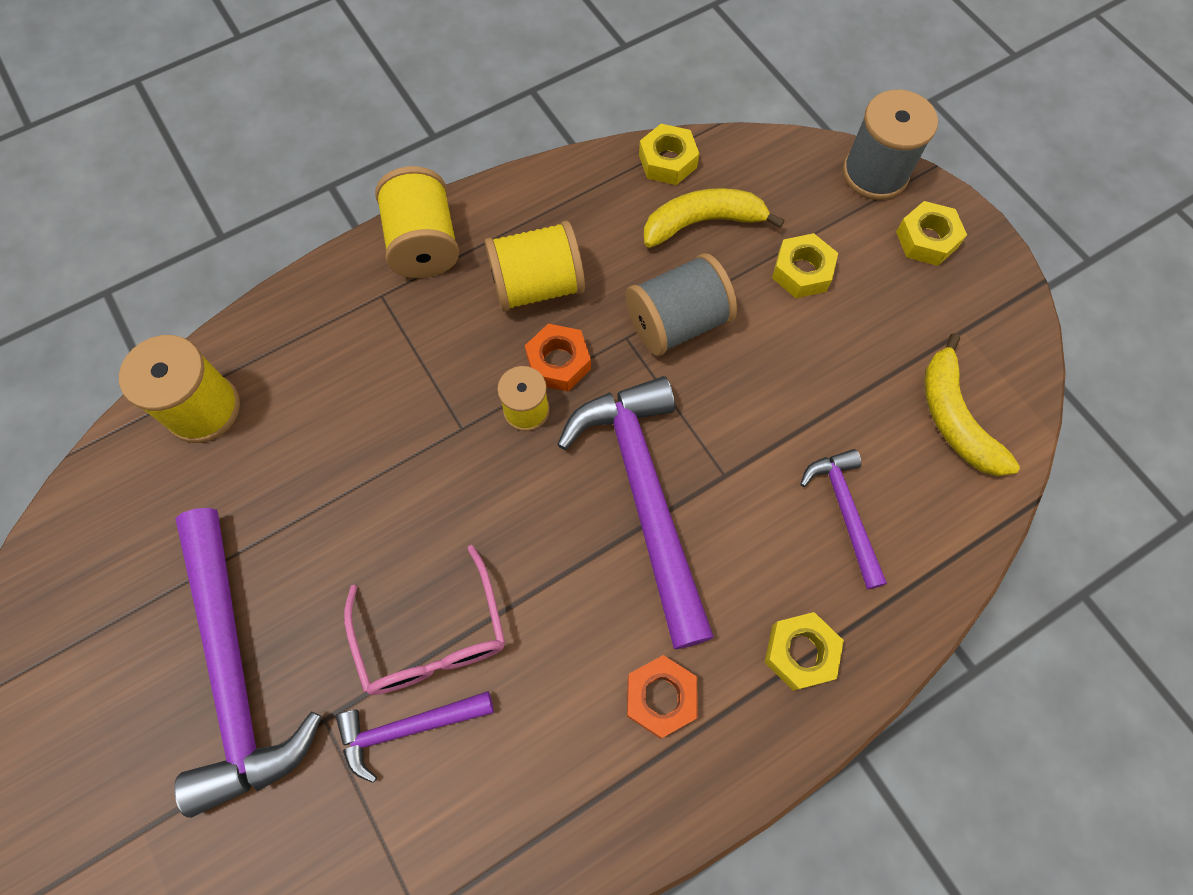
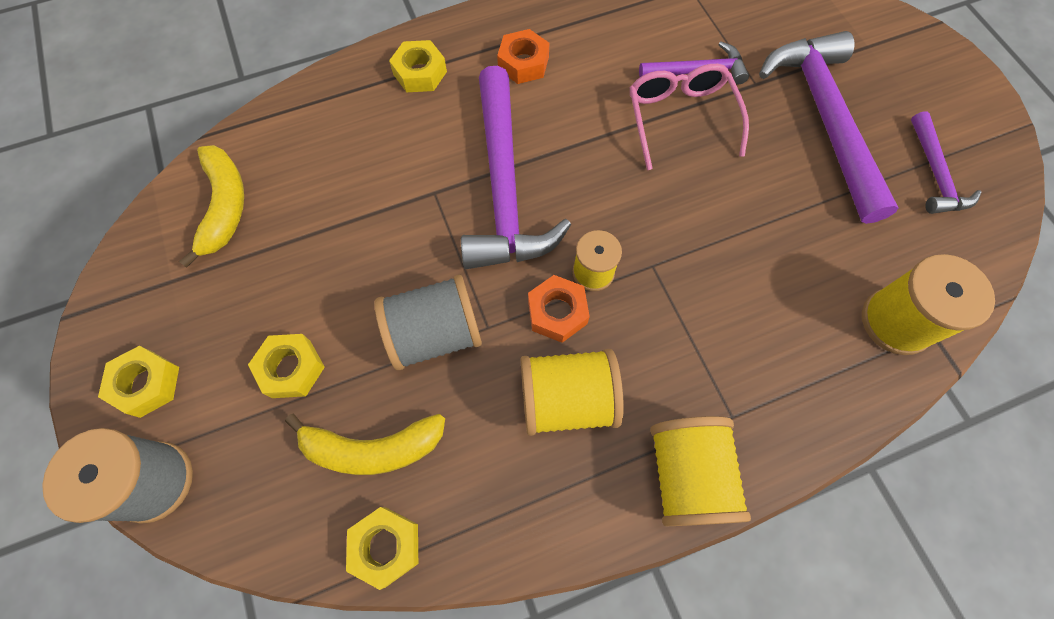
camera: 170 degrees left, 0 degrees up
(845, 511) = (349, 152): purple hammer -> purple hammer (935, 174)

